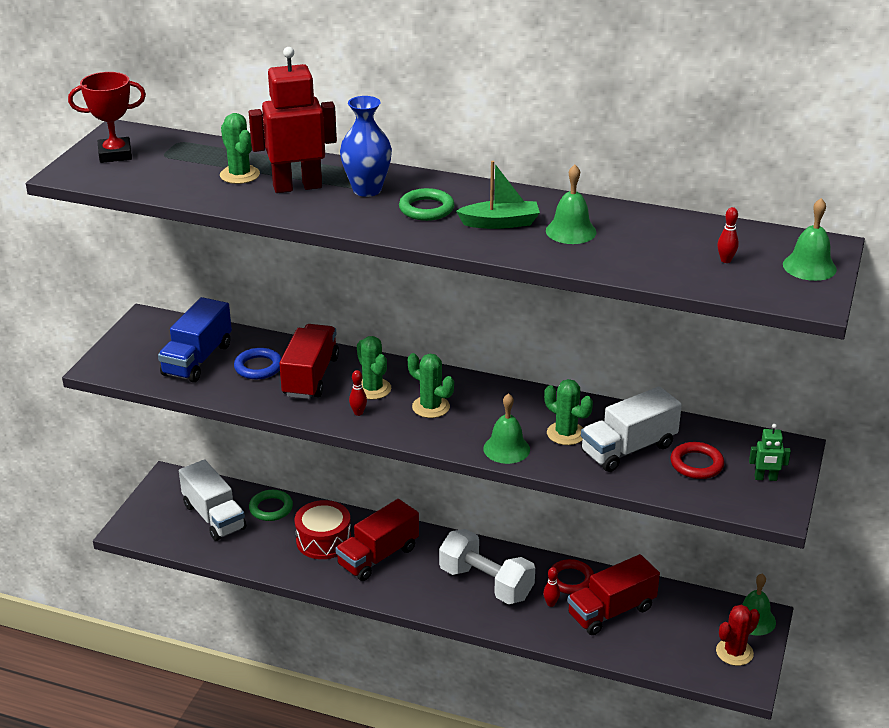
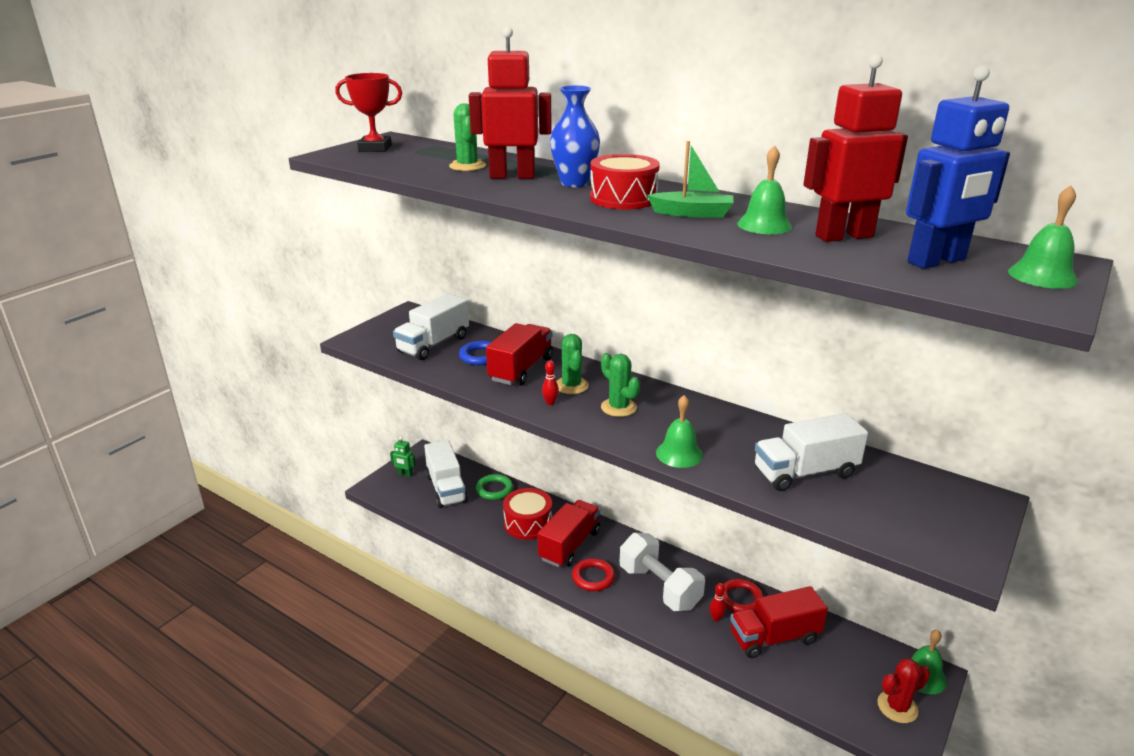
camera: 15 degrees right, 5 degrees down
(197, 359) = (433, 344): blue truck -> white truck
(378, 556) = (569, 545): red truck -> red truck turned 150 degrees clockwise
(426, 209) = (623, 198): green ring -> red drum
(566, 433) = (743, 449): green cactus -> none
(643, 238) = (843, 236): none -> red robot
(696, 464) = (877, 498): red ring -> red ring (593, 577)
(725, 260) = (937, 261): red bowling pin -> blue robot
(765, 478) = (955, 525): green robot -> green robot (405, 475)

